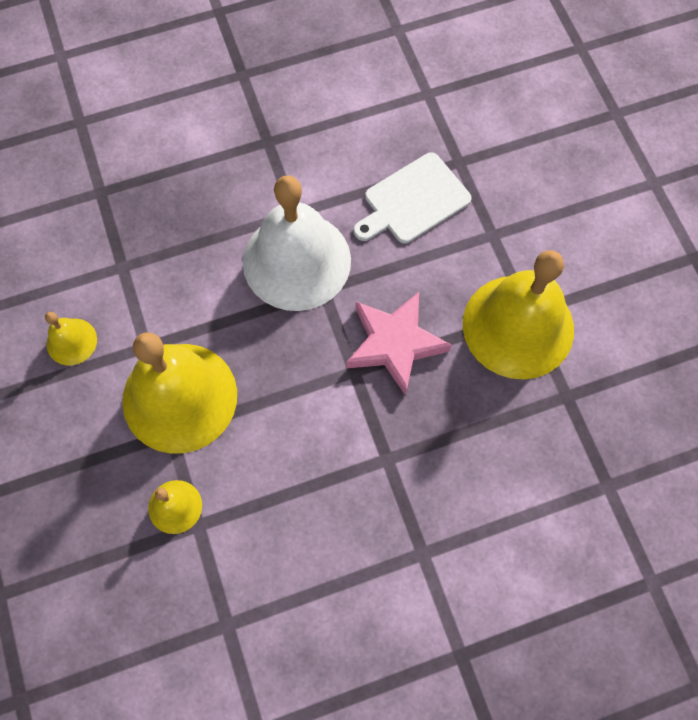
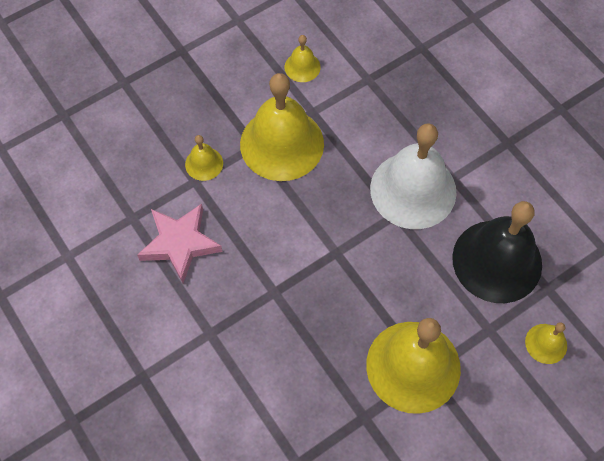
camera: 75 degrees right, 5 degrees down
(394, 344) = (367, 276): pink star -> pink star (180, 243)
(413, 201) = (497, 261): white cutting board -> black bell
(521, 185) = (546, 343): none -> yellow bell

